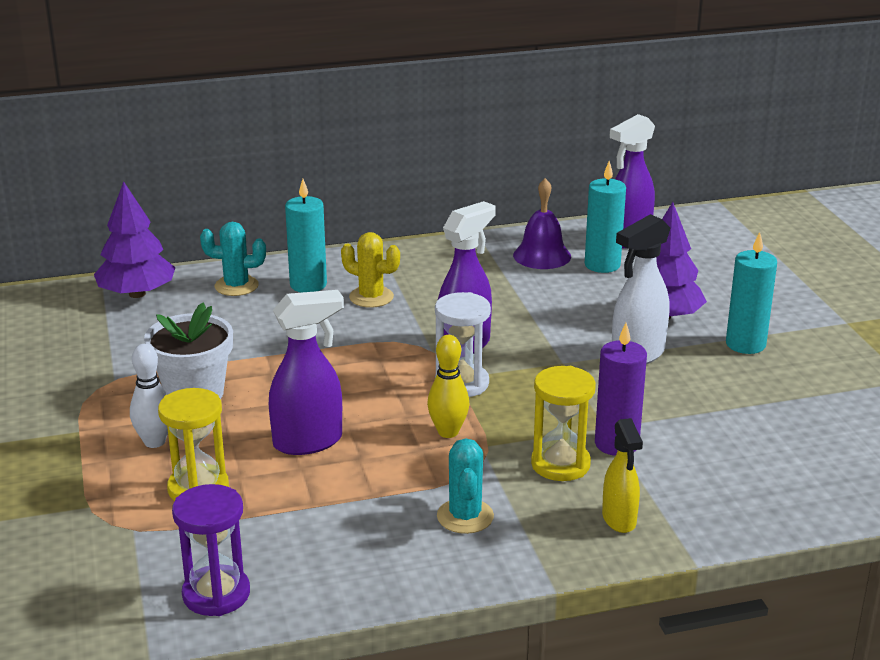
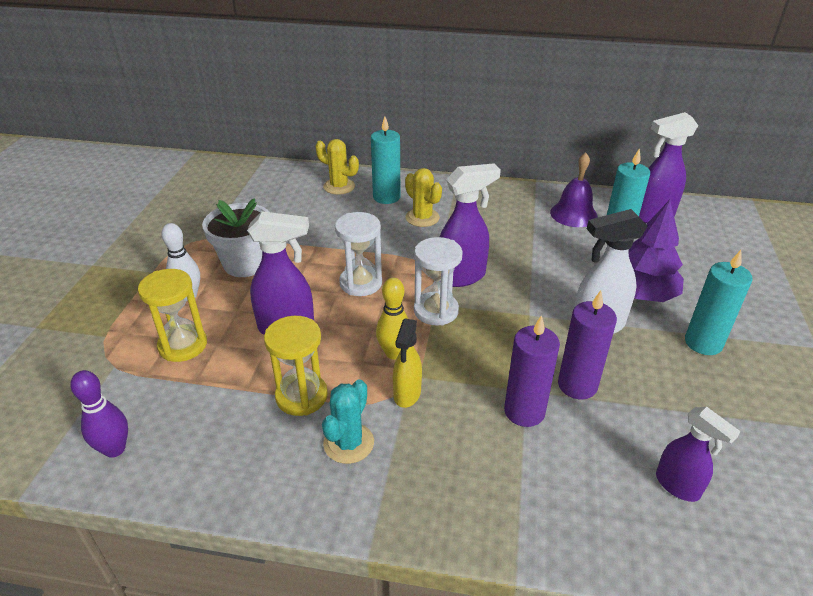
camera: 25 degrees right, 10 degrees up
(137, 294) = (273, 177): purple tree -> none
(216, 594) = (114, 449): purple hourglass -> purple bowling pin
(236, 286) = (339, 186): turquoise cactus -> yellow cactus
(355, 379) = (361, 283): none -> white hourglass
(560, 464) = (462, 416): yellow hourglass -> yellow hourglass (301, 396)
(619, 520) = (475, 497): yellow spray bottle -> yellow spray bottle (407, 394)
(651, 409) = (577, 385): none -> purple candle
(787, 460) = (678, 486): none -> purple spray bottle

